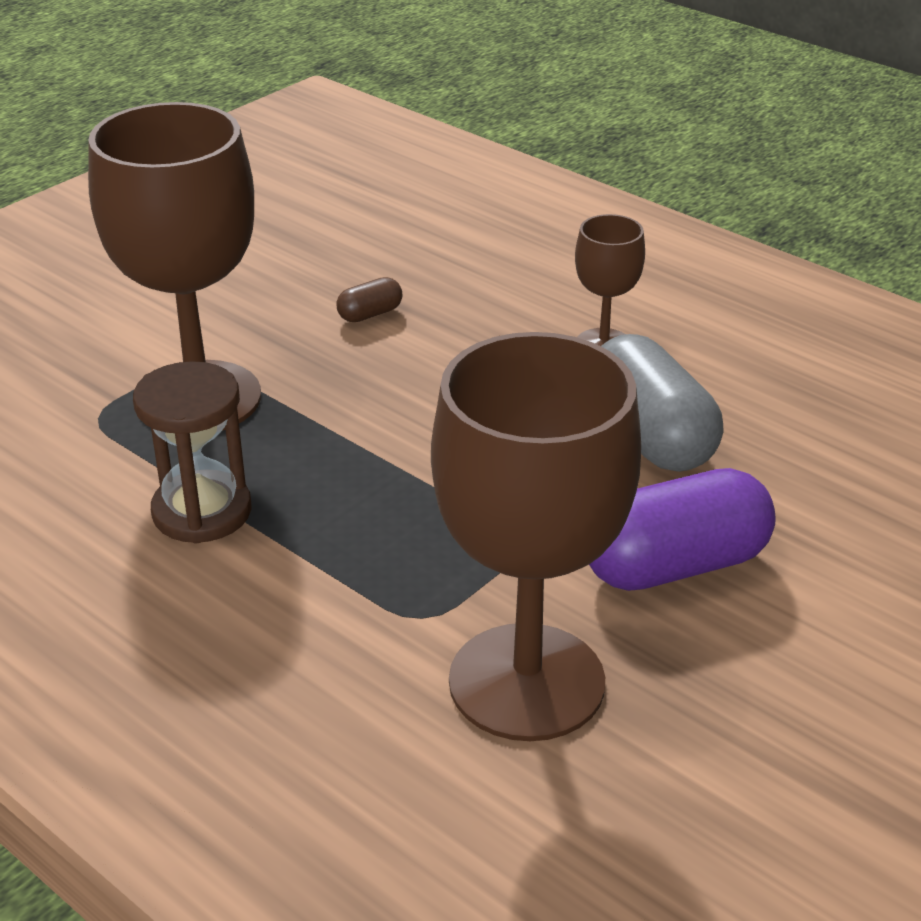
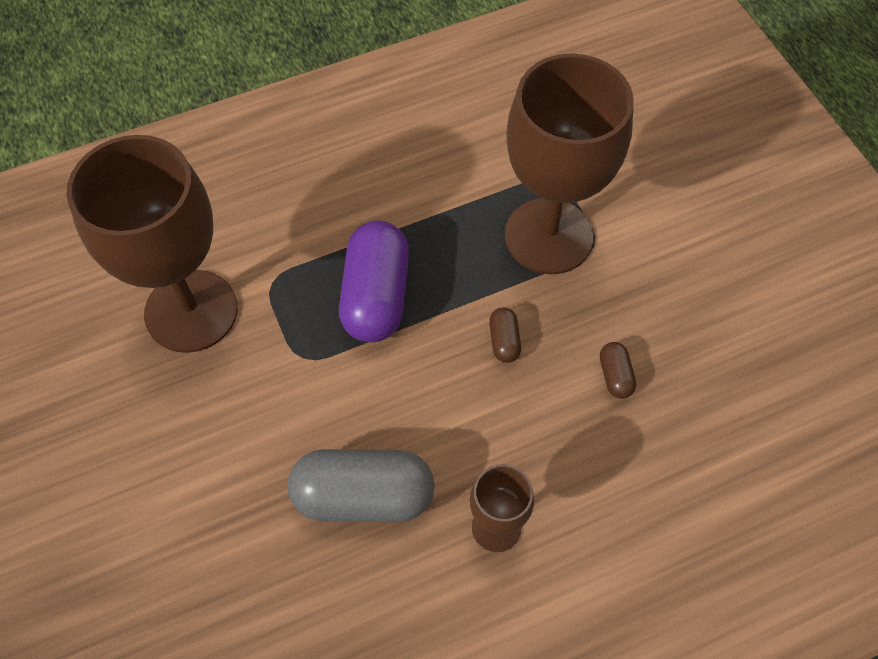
camera: 115 degrees right, 25 degrees up
(202, 511) = (425, 206): brown hourglass -> none
(377, 394) = (504, 341): none -> brown capsule
(675, 565) = (229, 436): purple capsule -> purple capsule (376, 296)

